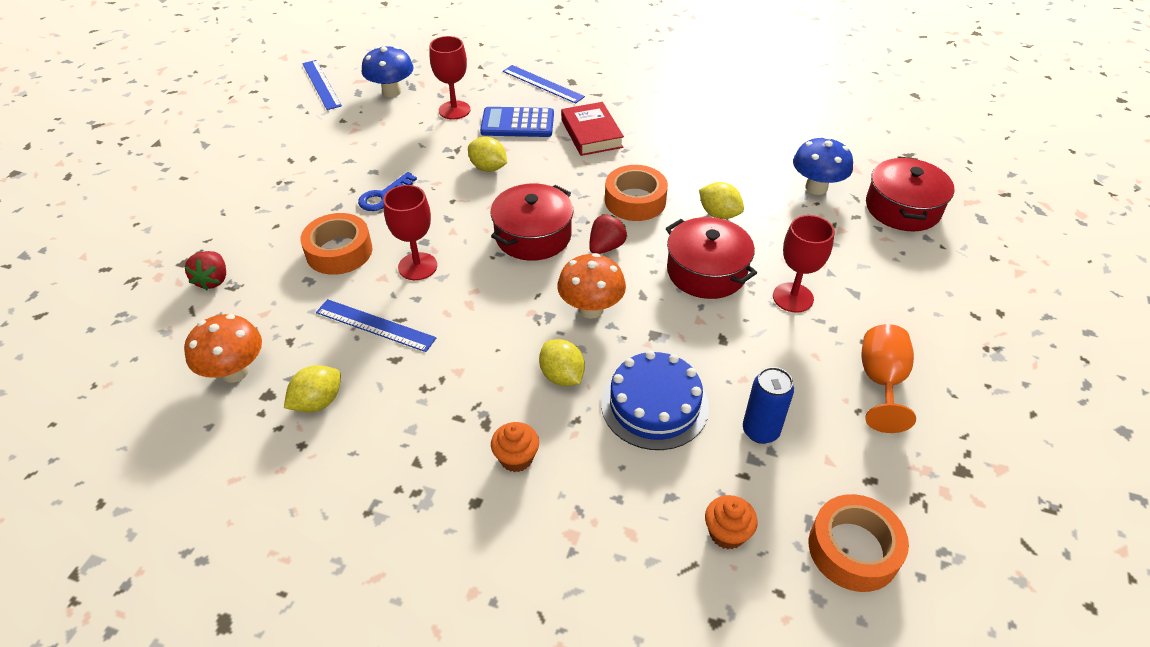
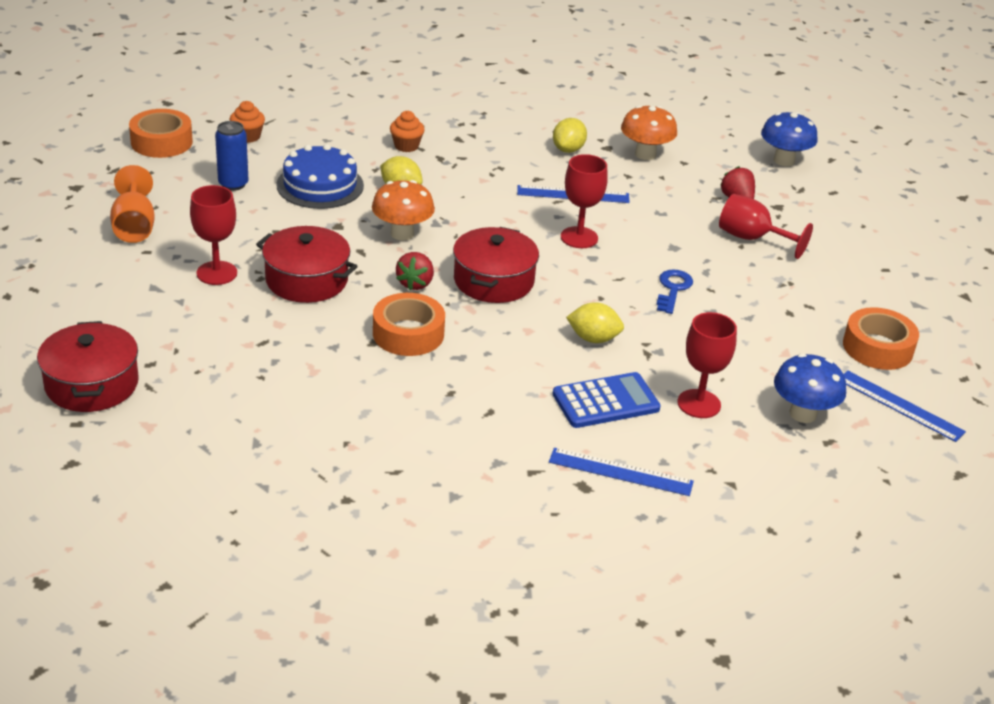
camera: 155 degrees right, 10 degrees down
(256, 231) = (752, 238): none -> red goblet
(339, 251) = (660, 236): orange tape -> orange tape (877, 348)
(591, 134) = (504, 406): red book -> none
(719, 214) = (309, 337): yellow lemon -> none
(816, 187) = (199, 390): blue mushroom -> blue mushroom (784, 160)

